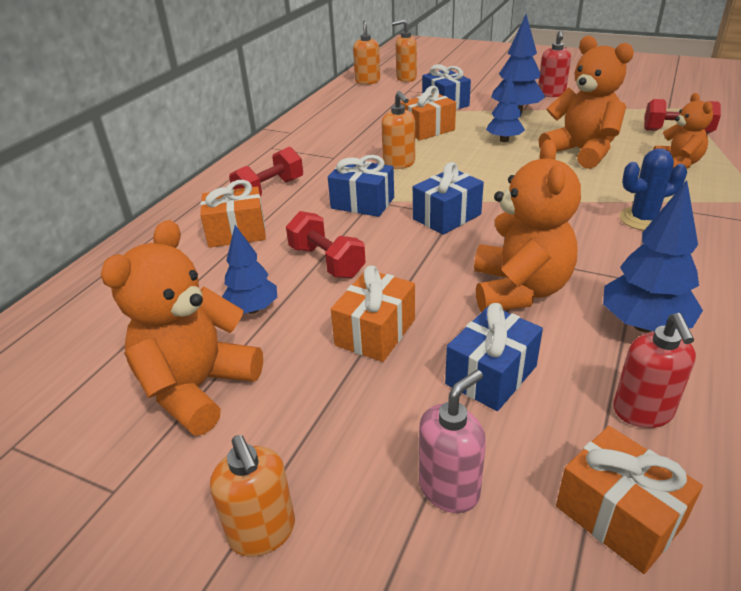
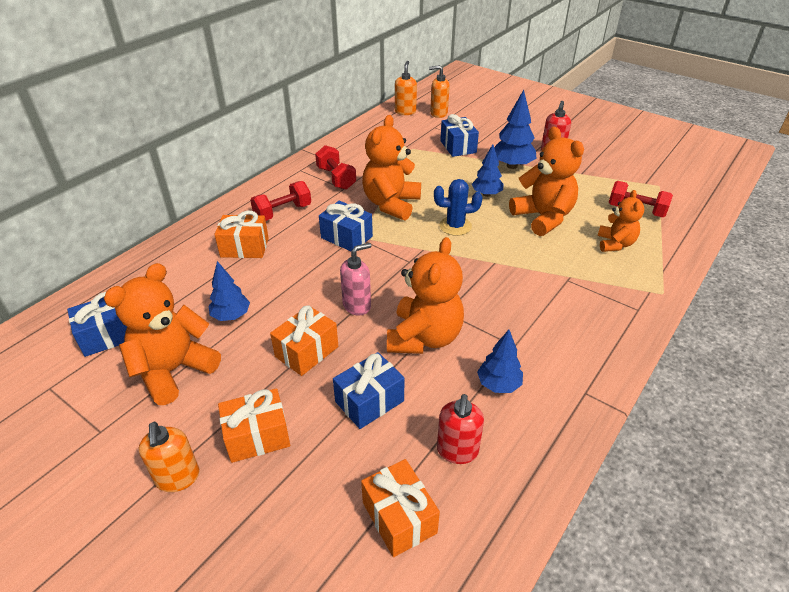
camera: 10 degrees right, 5 degrees up
(327, 262) = (298, 286): red dumbbell -> red dumbbell (336, 178)
(399, 164) = (391, 204): orange soap dispenser -> orange teddy bear
(428, 130) = (430, 173): orange gift -> orange gift (257, 436)
(447, 217) = (404, 262): blue gift -> blue gift (108, 335)
(449, 489) = (302, 476): pink soap dispenser -> pink soap dispenser (357, 305)
(643, 219) = (554, 293): blue cactus -> blue cactus (455, 226)
(644, 325) = (498, 384): blue tree -> blue tree, size x0.66

